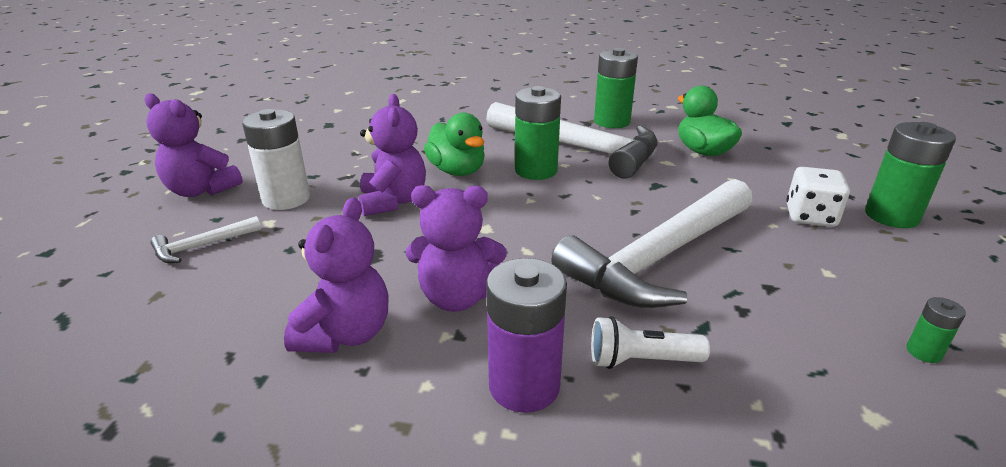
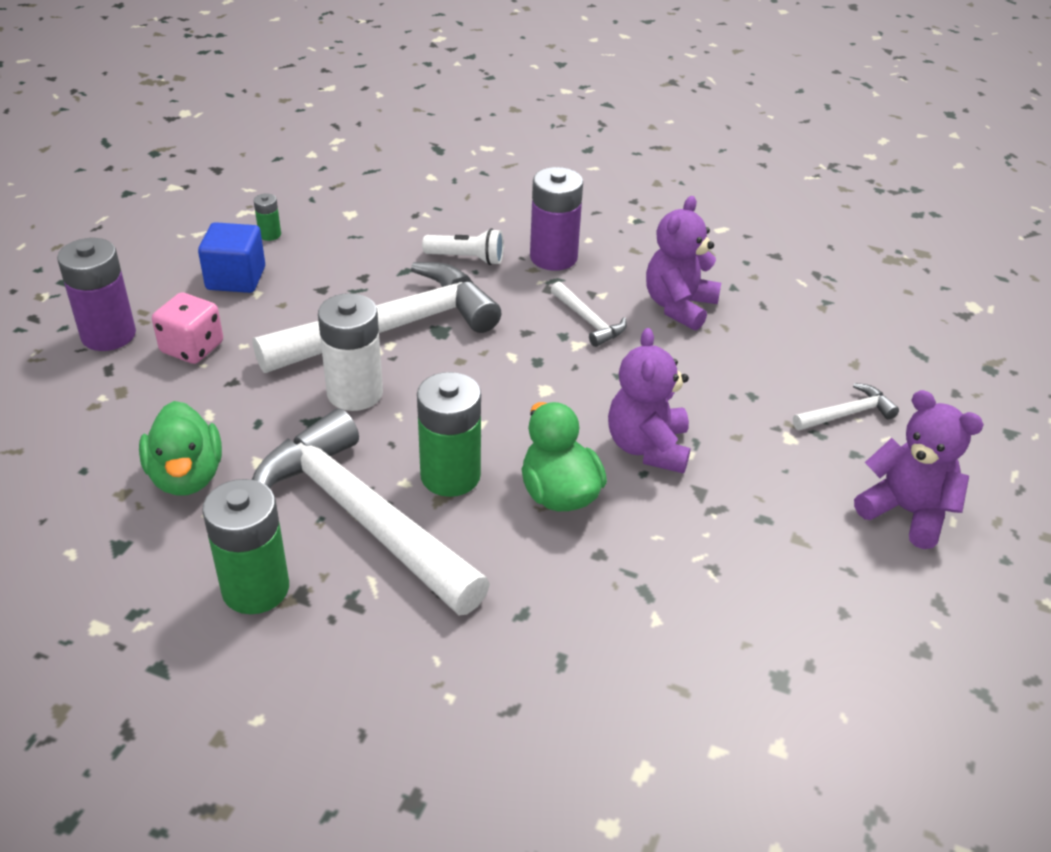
camera: 170 degrees left, 10 degrees up
(286, 199) = (784, 475): white battery -> white battery (355, 393)
(456, 297) = (589, 321): purple teddy bear -> white hammer
(810, 216) = (192, 348): white dice -> pink dice
(871, 284) = (236, 278): none -> blue cube
(891, 216) = (108, 335): green battery -> purple battery

